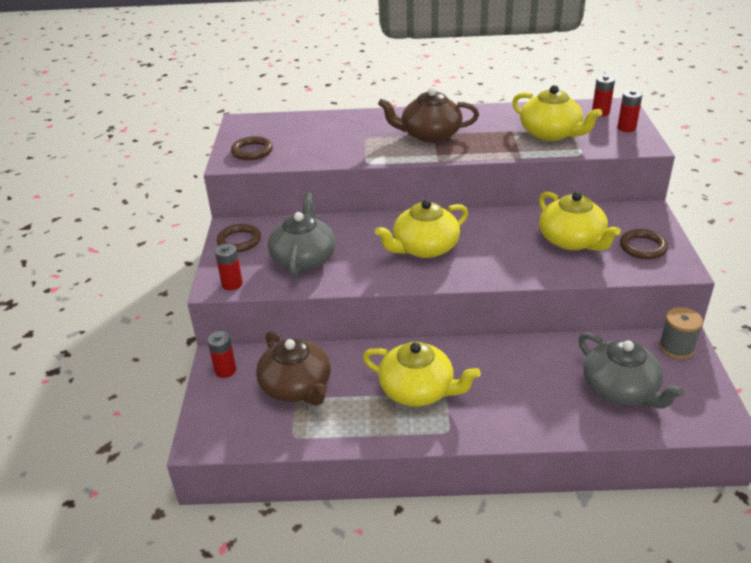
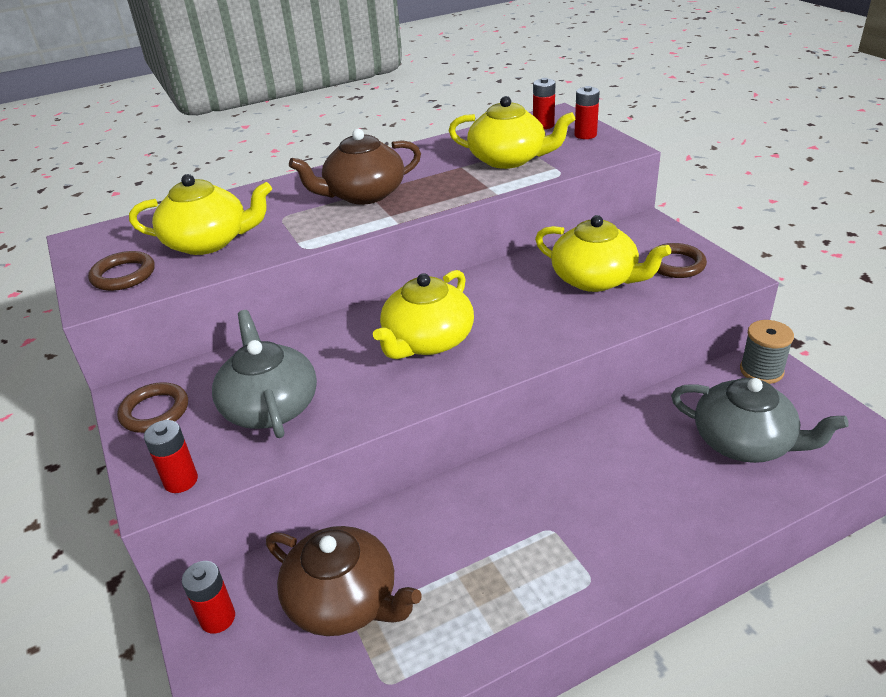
camera: 25 degrees left, 0 degrees up
(418, 390) = (514, 537): yellow teapot -> yellow teapot (208, 242)

